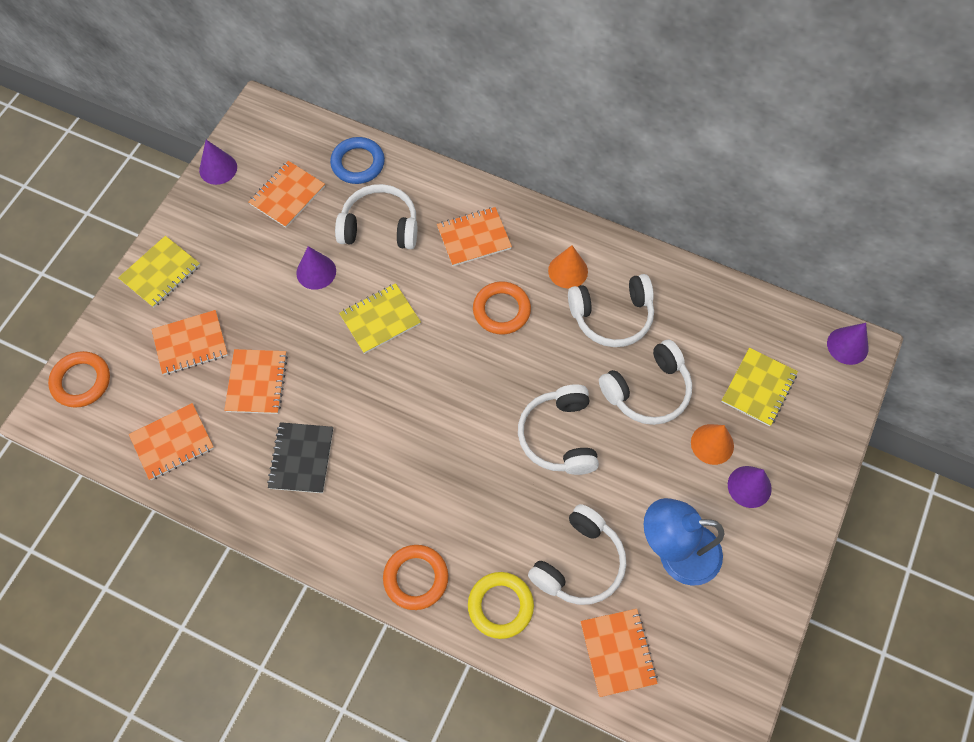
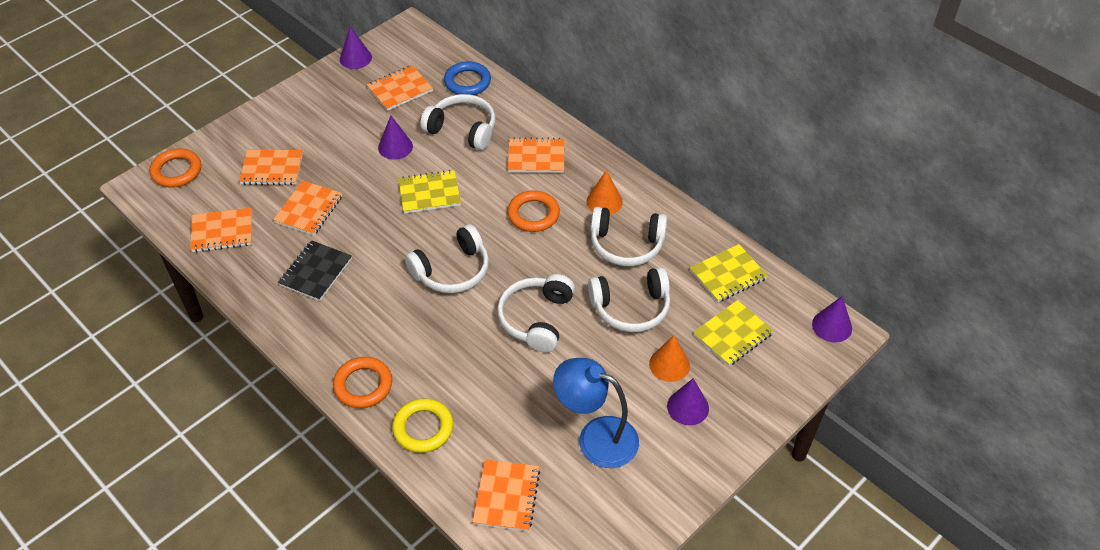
camera: 20 degrees right, 15 degrees down
(160, 273) = (274, 116): yellow notebook -> yellow notebook (728, 275)
(579, 563) = (507, 418): white headphones -> white headphones (452, 270)

